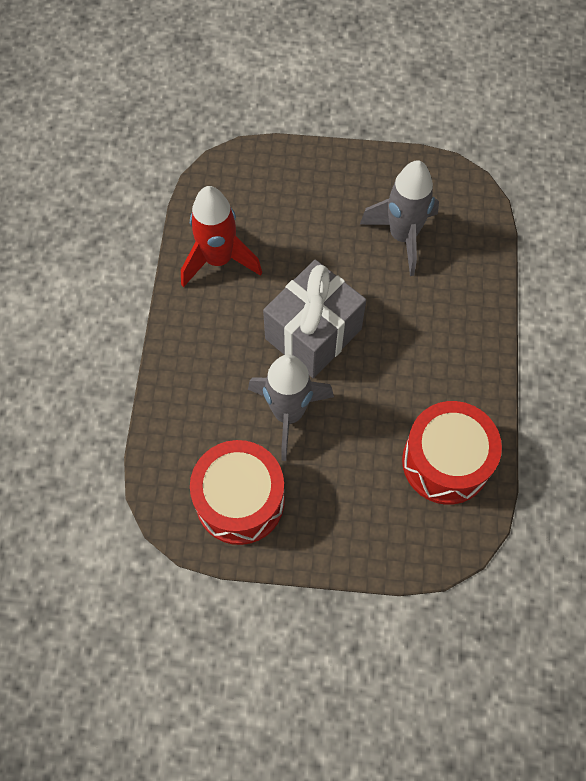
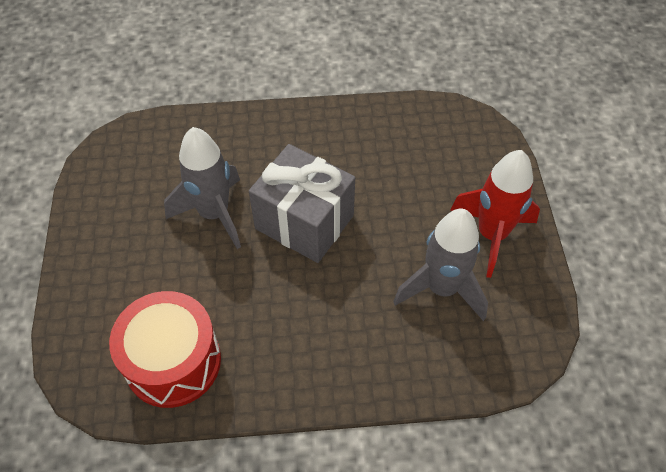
camera: 80 degrees right, 10 degrees down
(218, 260) = (370, 135): red rocket -> red rocket (491, 235)
(240, 500) = (125, 190): red drum -> none

